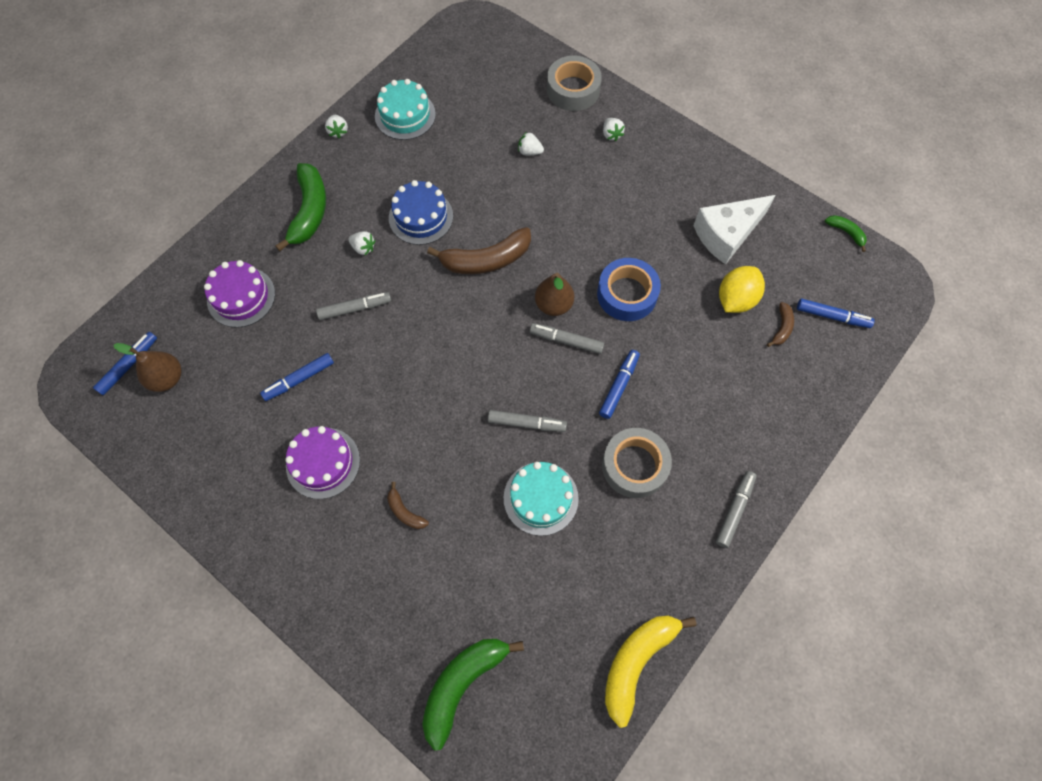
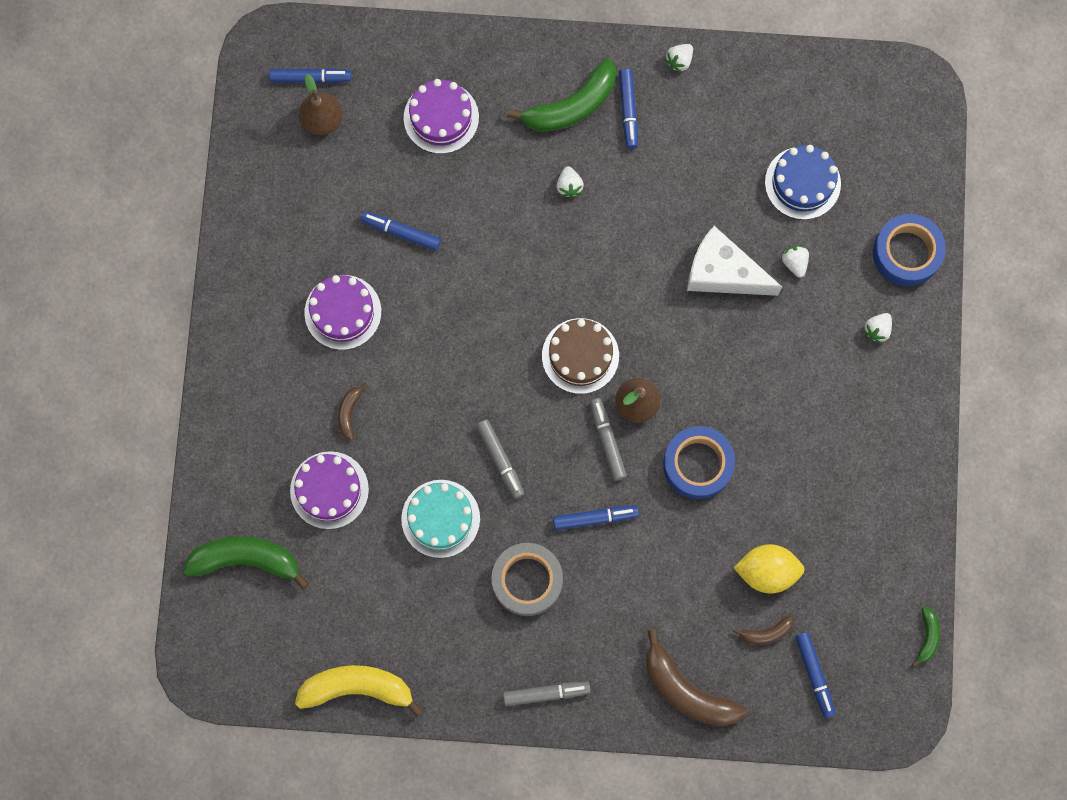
camera: 55 degrees right, 10 degrees up
(343, 180) = (628, 110): none -> blue marker
(354, 308) = (502, 226): grey marker -> none
(405, 115) = (747, 110): turquoise cake -> none
(421, 217) = (641, 213): blue cake -> blue cake (802, 183)
(455, 571) = (329, 490): none -> purple cake
(486, 260) = (639, 308): brown banana -> brown banana (686, 690)
(490, 318) = (580, 356): none -> brown cake
(573, 90) = (906, 253): grey tape -> blue tape
(727, 234) = (837, 519): white cheese -> white cheese (723, 273)

